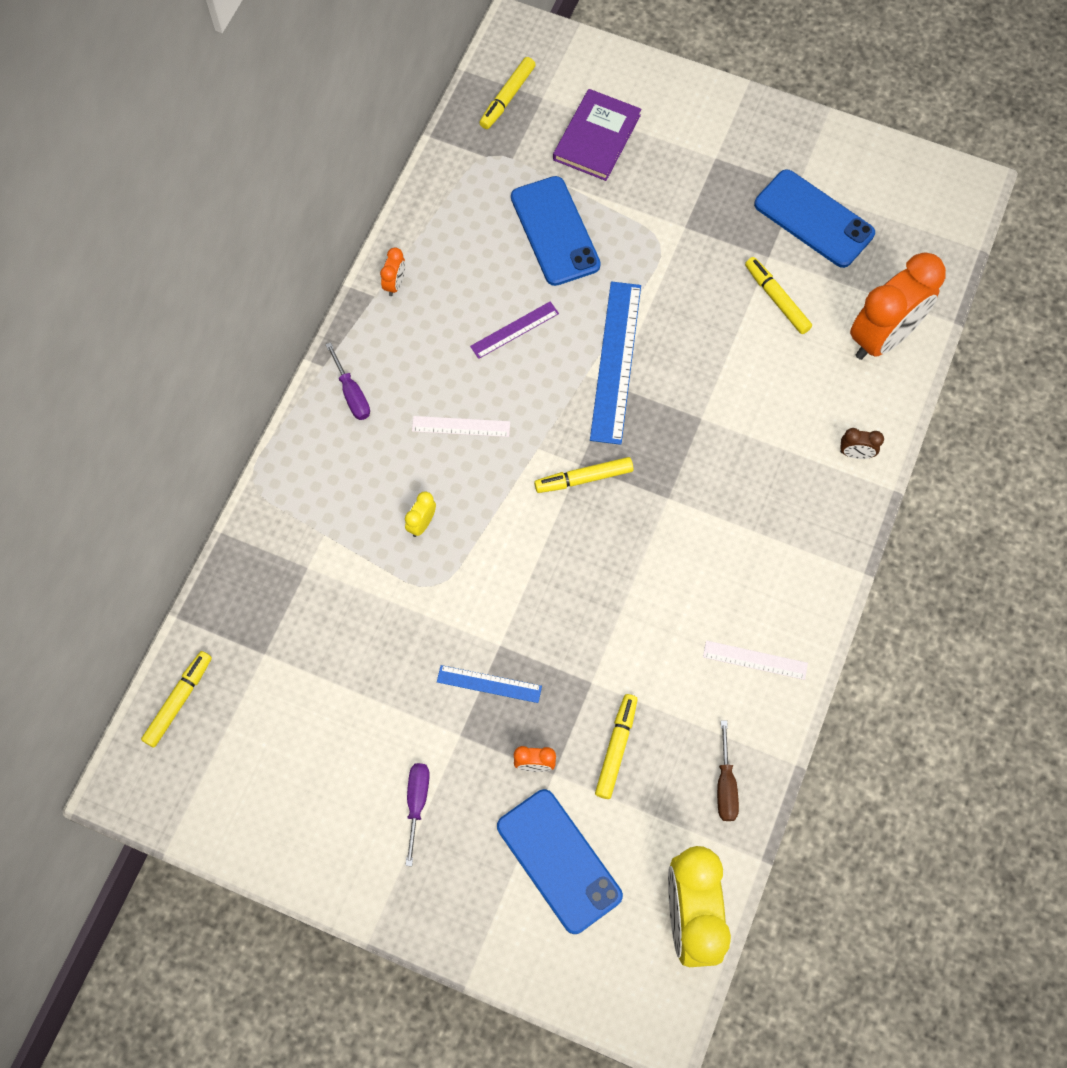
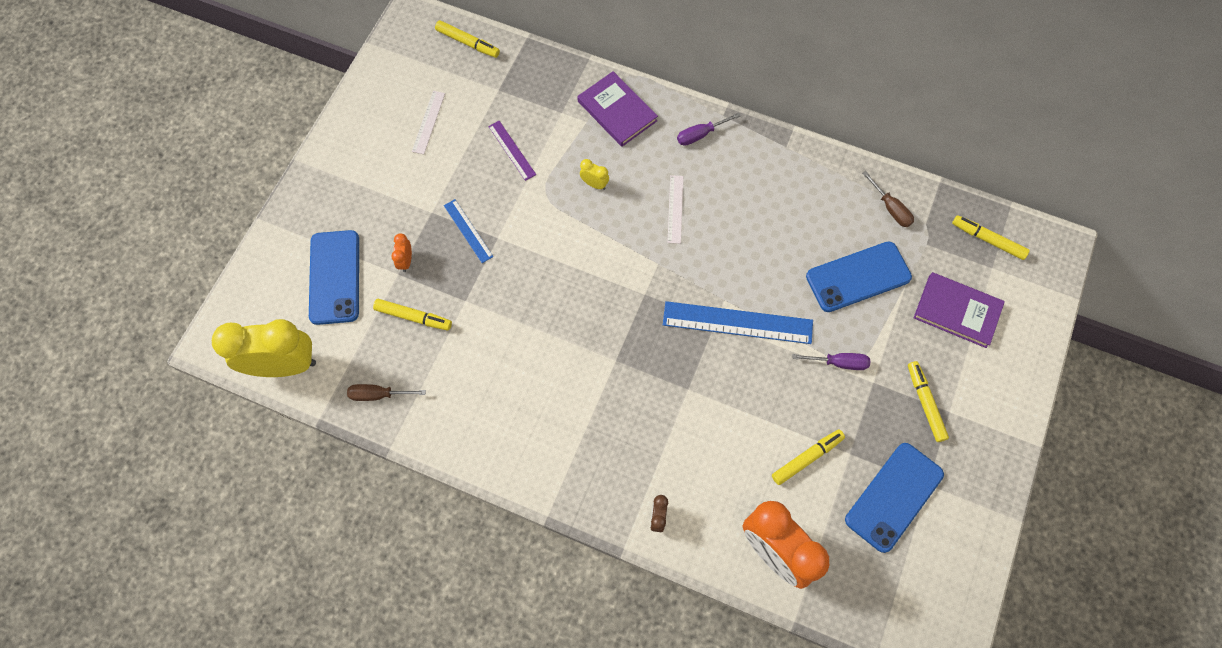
camera: 90 degrees right, 0 degrees up
(309, 495) = (617, 111): none -> purple book
(395, 284) = (797, 160): orange clock -> none
(417, 803) = (385, 186): purple screwdriver -> purple screwdriver (838, 363)
(464, 190) = (890, 208): none -> brown screwdriver
(489, 684) = (468, 231): blue ruler -> blue ruler turned 45 degrees counterclockwise
(514, 330) = (762, 246): purple ruler -> purple ruler (512, 150)
(559, 861) = (335, 277): blue phone -> blue phone turned 60 degrees counterclockwise
(583, 479) = (632, 297): yellow marker -> yellow marker (925, 403)
(755, 660) = (476, 422): white ruler -> white ruler (428, 122)

